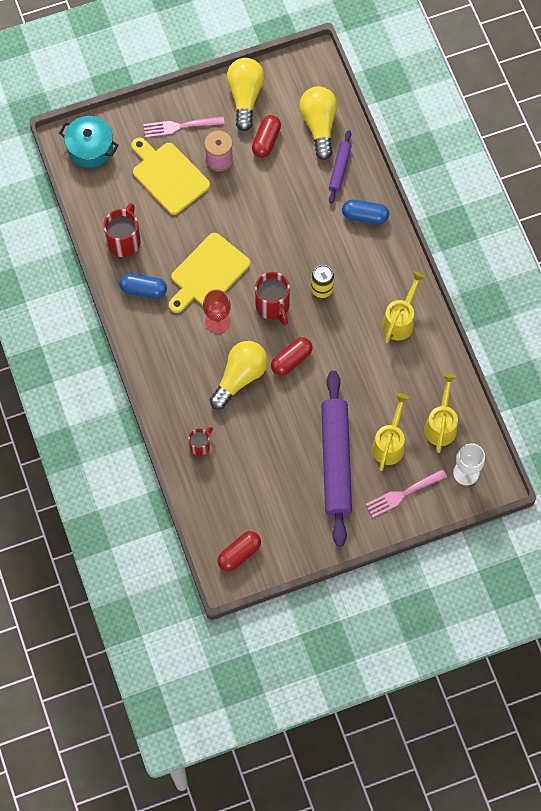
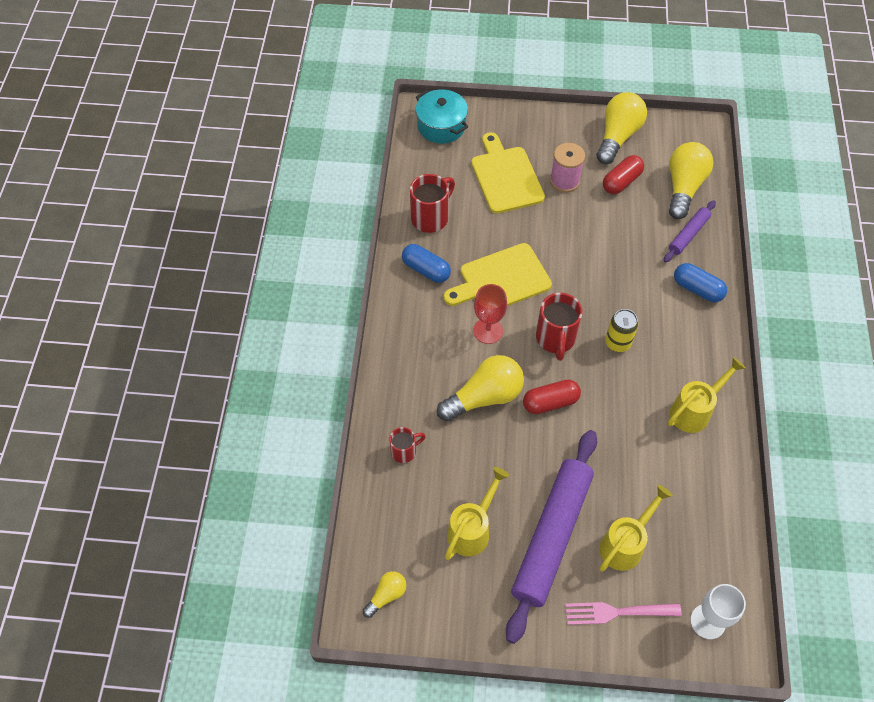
camera: 25 degrees right, 10 degrees down
(180, 126) = (540, 139): pink fork -> none
(239, 554) = (386, 595): red capsule -> yellow light bulb
(441, 425) = (698, 549): yellow watering can -> yellow watering can (472, 529)

